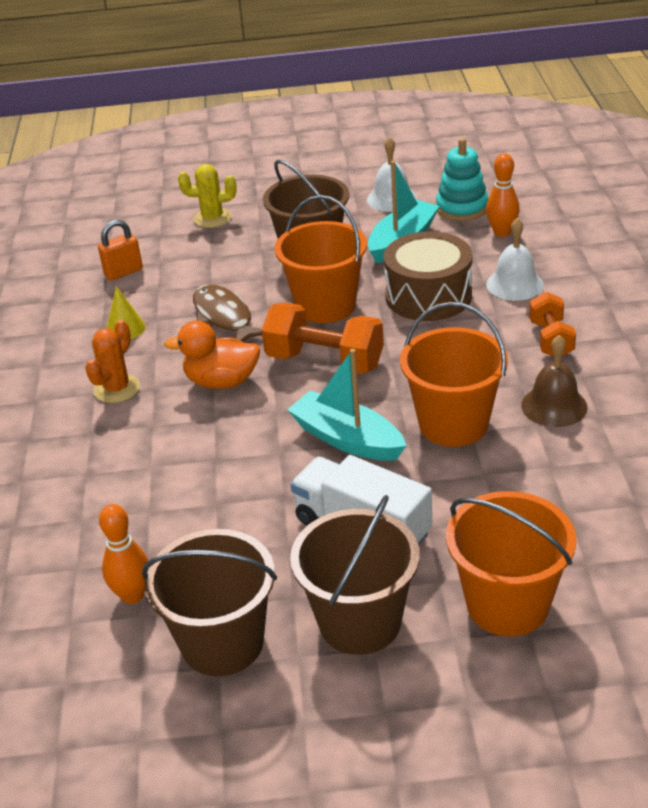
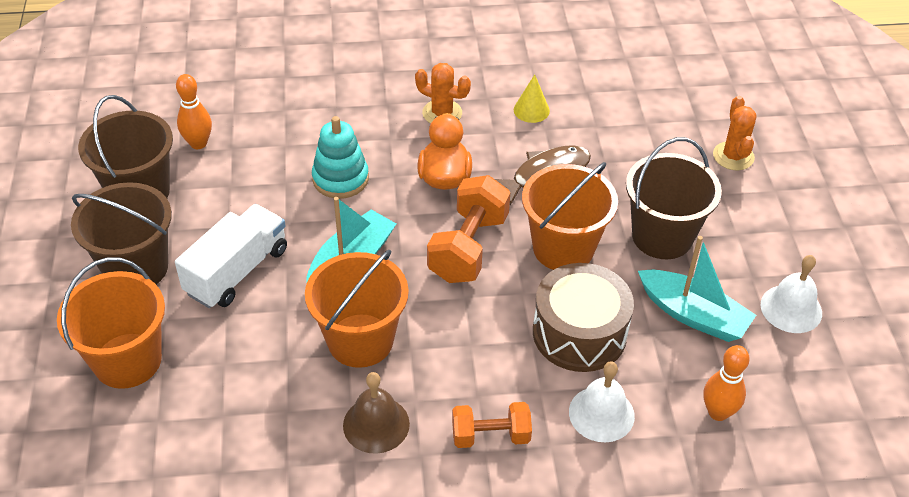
camera: 85 degrees right, 10 degrees up
(123, 272) = (626, 100): orange padlock -> none
(212, 218) = (733, 156): yellow cactus -> orange cactus
(462, 208) = (774, 376): turquoise stacking toy -> turquoise stacking toy (340, 179)

